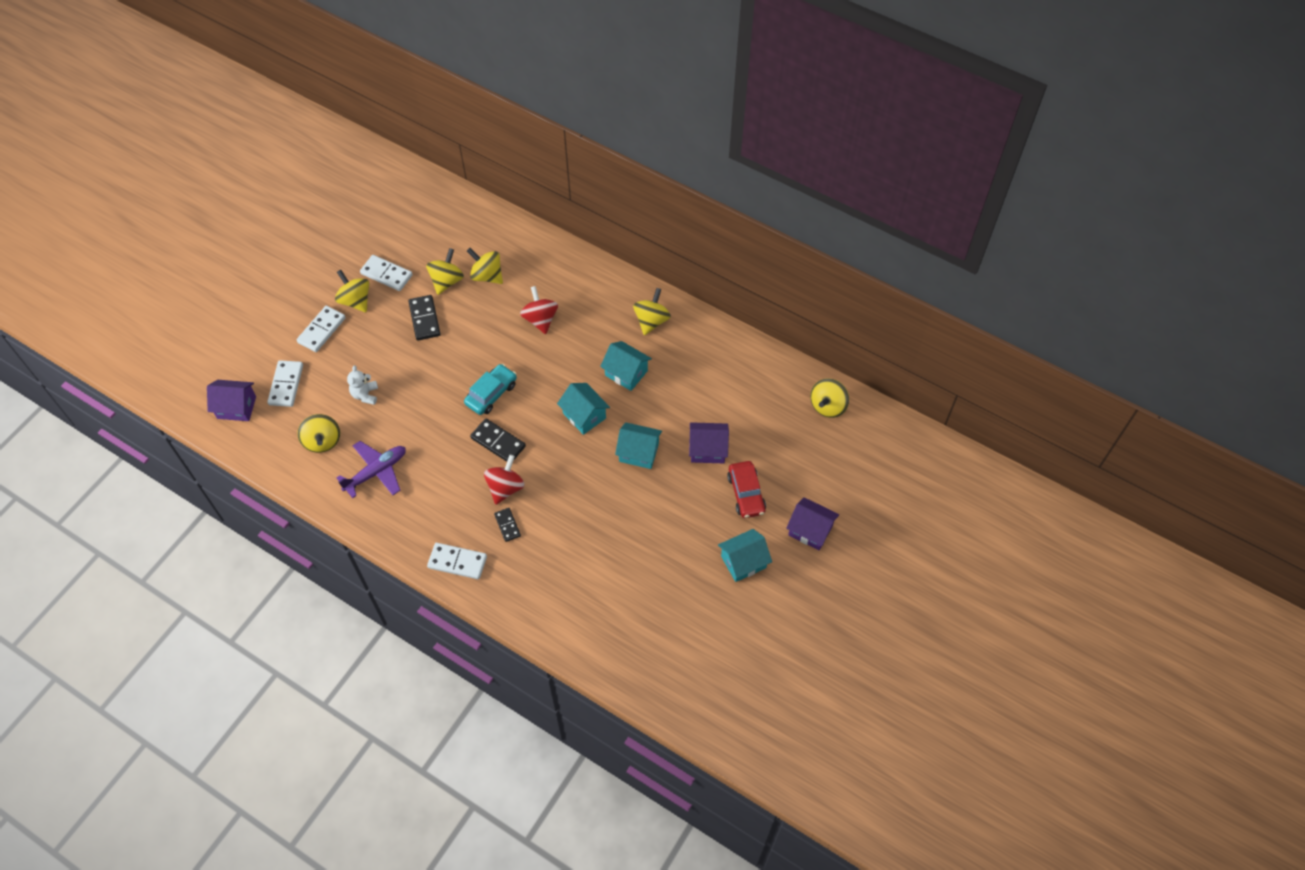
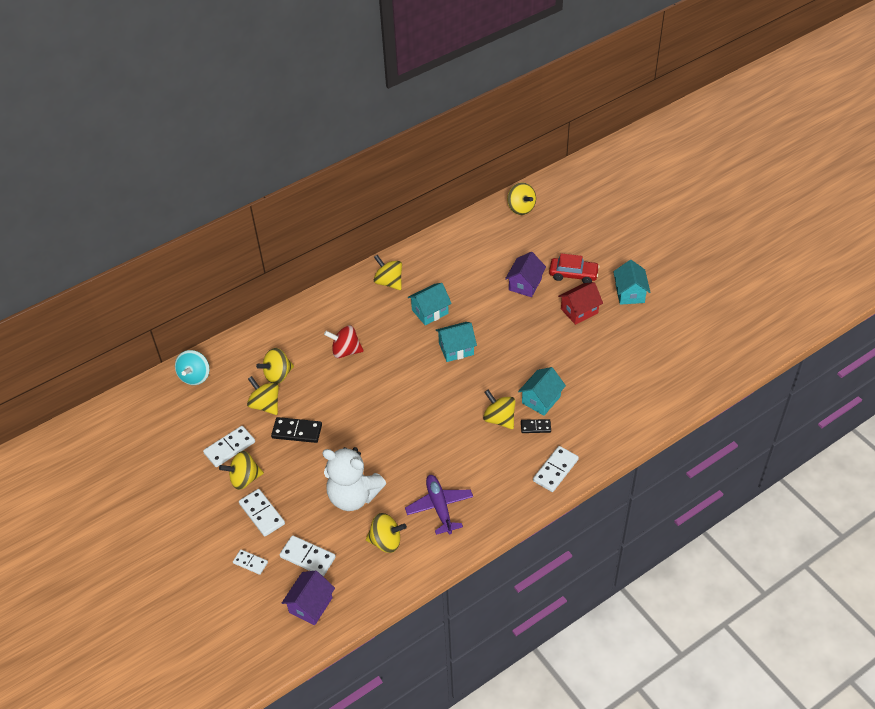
camera: 65 degrees left, 10 degrees down
(267, 343) = (250, 563): none -> white domino
(365, 395) = (353, 496): white teddy bear -> white teddy bear, size x2.08
(459, 212) = (195, 376): none -> turquoise spinning top
(491, 394) = (402, 404): turquoise car -> none
(498, 442) = (453, 412): black domino -> none
(505, 488) = (499, 419): red spinning top -> yellow spinning top
(638, 452) = (507, 325): turquoise house -> turquoise house (541, 400)
(691, 517) = (579, 311): none -> red house
(810, 530) = (619, 250): purple house -> none

